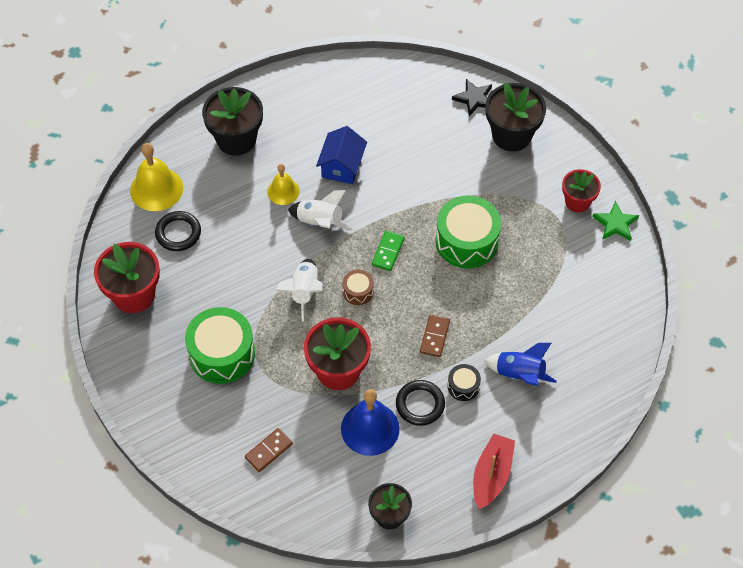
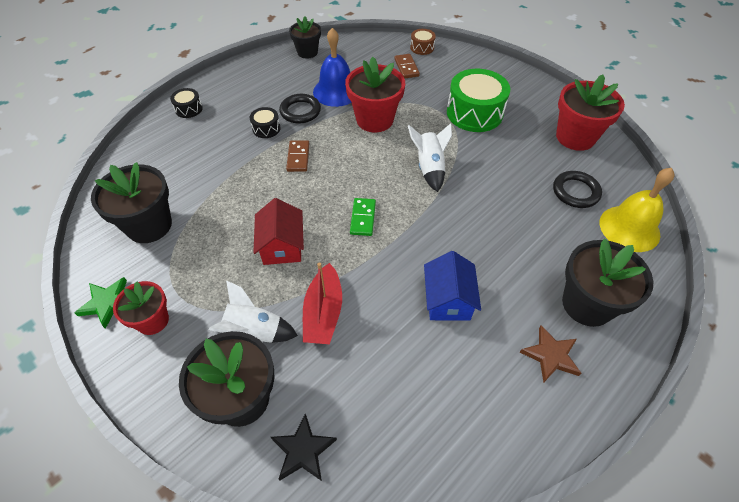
camera: 165 degrees right, 5 degrees down
(269, 451) = (406, 67): brown domino -> brown domino turned 45 degrees counterclockwise
(283, 191) = (499, 255): yellow bell -> none
(285, 113) = (550, 355): none -> brown star
(320, 222) = (444, 231): white rocket -> white rocket (254, 331)
(358, 291) = (380, 178): brown drum -> brown drum (422, 47)
(467, 241) = (282, 246): green drum -> red house
(491, 475) = (236, 82): red boat -> red boat (323, 312)
(519, 374) = (217, 145): blue rocket -> none
(552, 440) = (189, 109): none -> black drum
(587, 289) = (149, 225): none -> black flower pot

